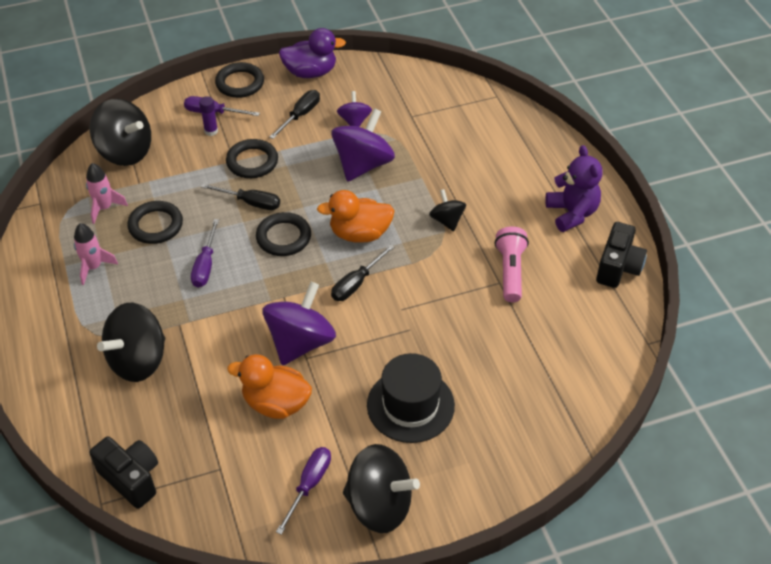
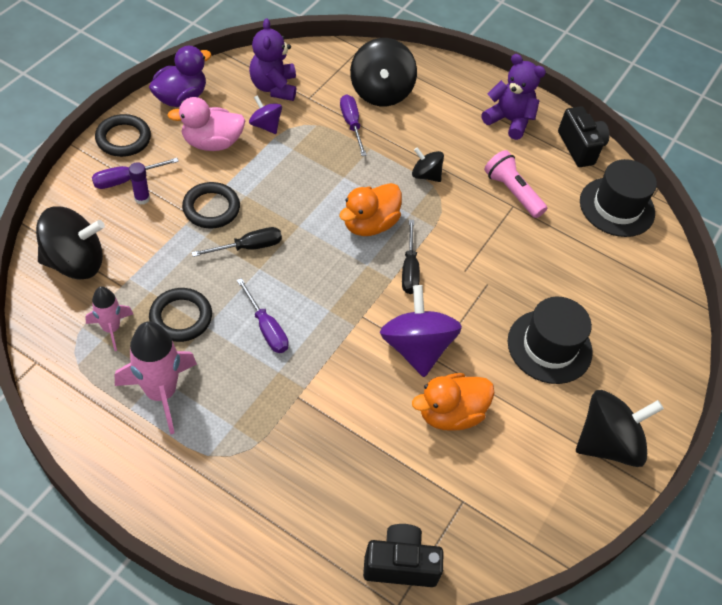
camera: 45 degrees left, 5 degrees up
(93, 267) = (161, 393): pink rocket -> pink rocket, size x1.70
(138, 360) = (295, 453): black spinning top -> black spinning top (380, 92)
(283, 237) = (309, 263): black ring -> none
(300, 115) = (212, 143): black screwdriver -> pink duck
(309, 485) = (543, 464): purple screwdriver -> purple screwdriver (351, 124)
(363, 165) = (311, 161): purple spinning top -> none
(391, 95) = (273, 87): none -> purple teddy bear
(599, 333) = (617, 207): none -> black hat

